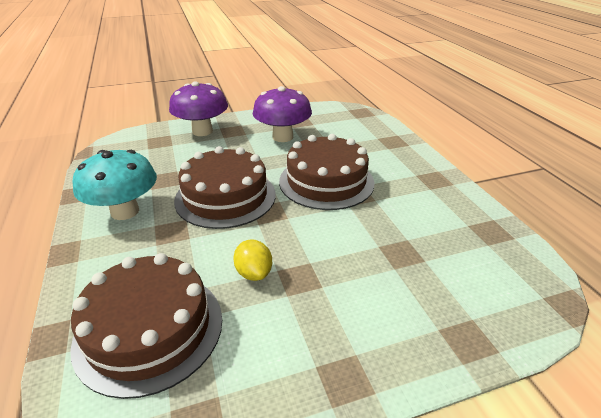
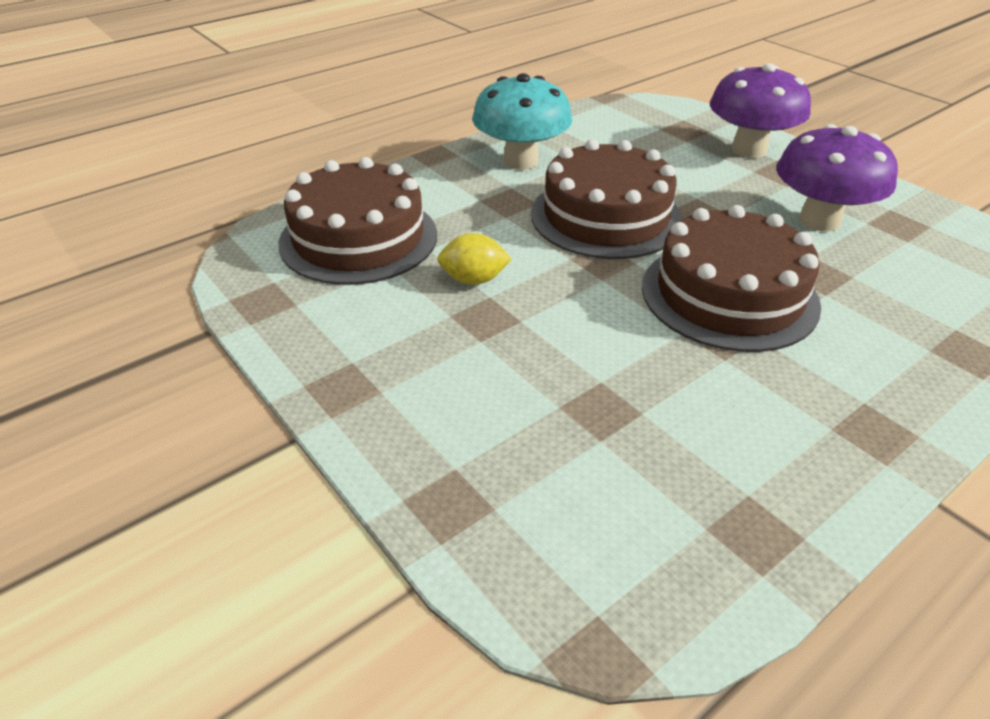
camera: 70 degrees right, 5 degrees up
(254, 273) = (474, 280): yellow lemon -> yellow lemon turned 45 degrees clockwise

